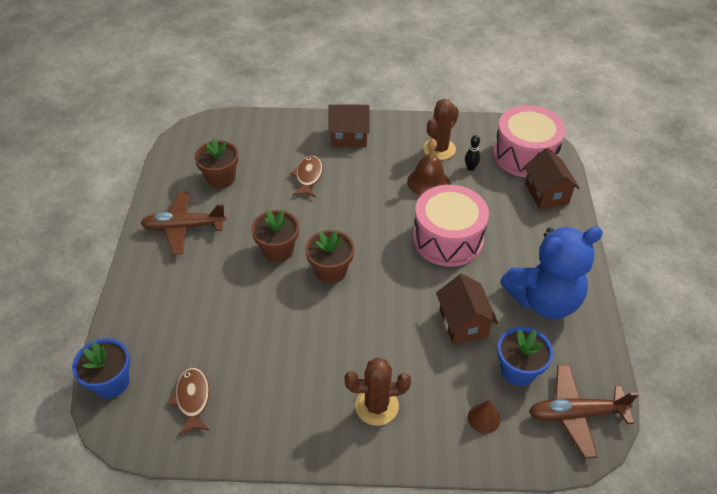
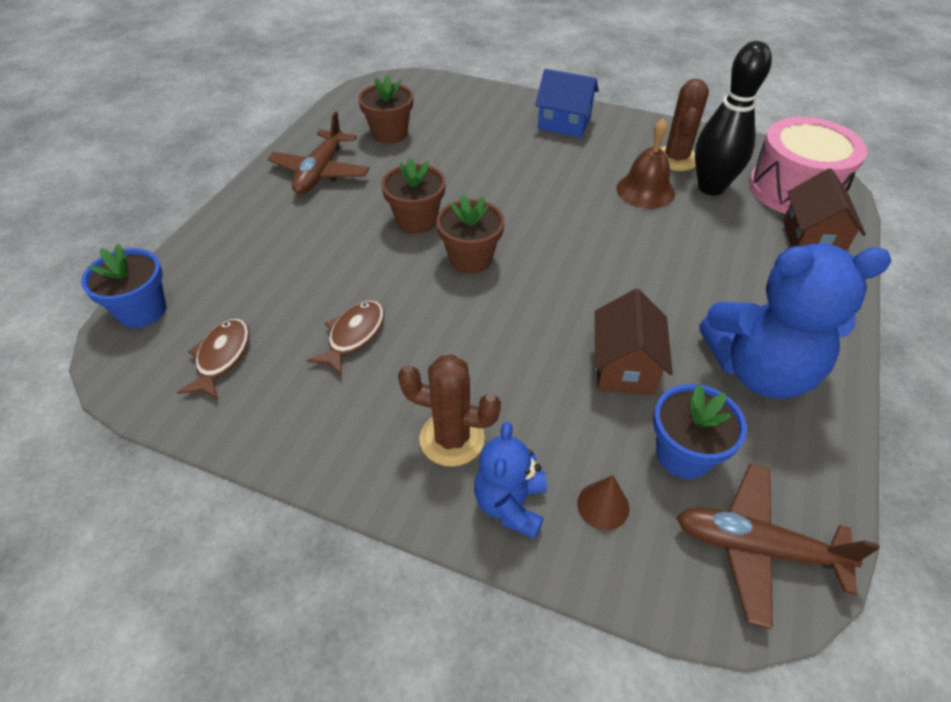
camera: 20 degrees right, 0 degrees up
(184, 227) = (320, 172): brown plane -> brown plane turned 90 degrees counterclockwise
(308, 177) = (493, 153): brown fish -> brown fish (353, 336)
(349, 137) = (564, 123): brown house -> blue house
(430, 436) = (510, 504): none -> blue teddy bear
(439, 149) = (676, 159): brown cactus -> brown cactus turned 45 degrees counterclockwise
(447, 239) = (645, 260): pink drum -> none
(470, 168) = (711, 187): black bowling pin -> black bowling pin, size x2.47

